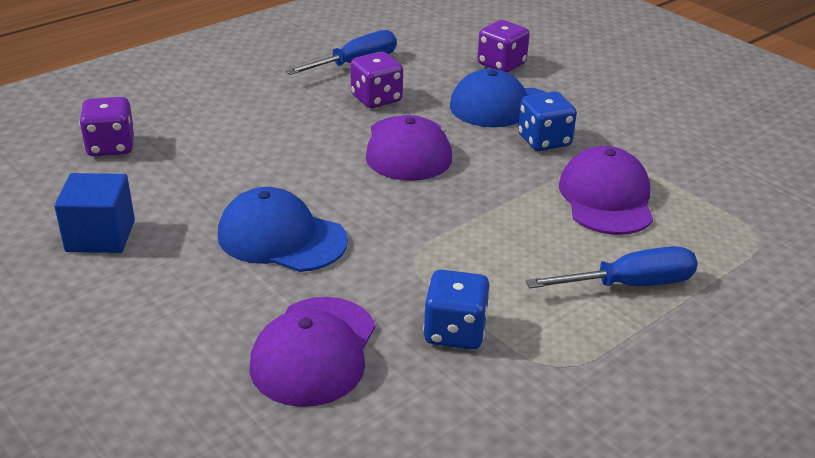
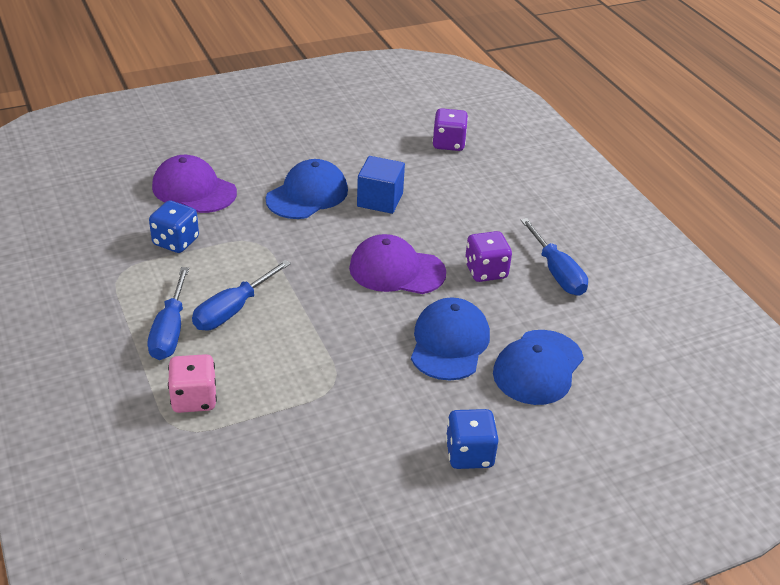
camera: 105 degrees right, 5 degrees up
(100, 236) = (343, 134): blue cube -> blue cube (380, 200)
(501, 64) = (538, 367): purple dice -> blue cap
(544, 141) = (380, 350): blue dice -> blue dice (469, 454)
(556, 246) = (233, 310): none -> blue screwdriver
(606, 198) = (278, 358): purple cap -> none
(712, 238) = (194, 399): none -> pink dice

